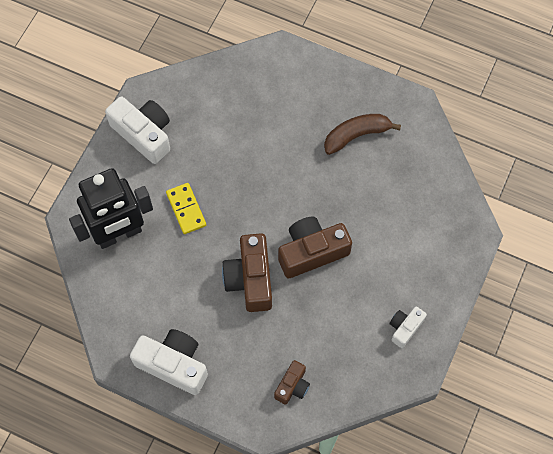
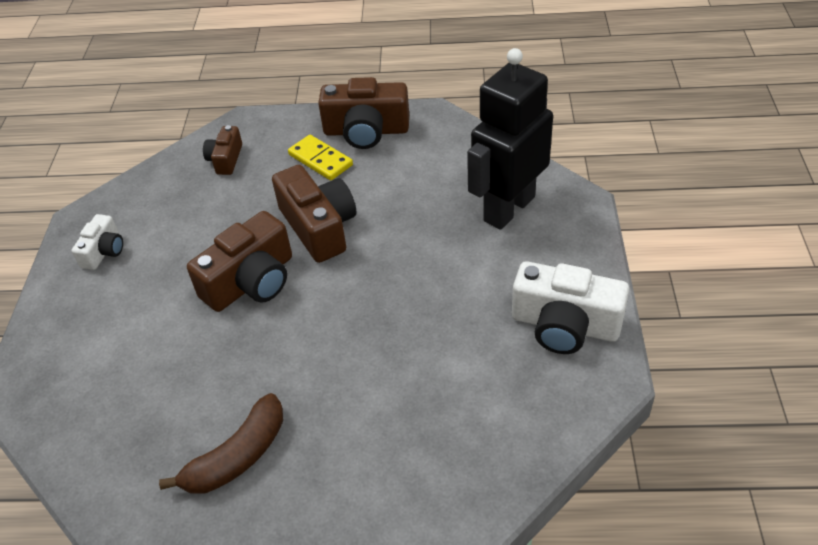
camera: 160 degrees right, 20 degrees down
(173, 364) = (366, 131): white camera -> brown camera
(186, 209) = (443, 263): yellow domino -> yellow domino (320, 160)

